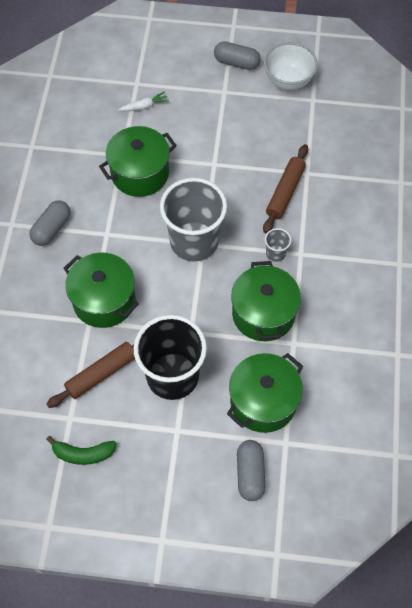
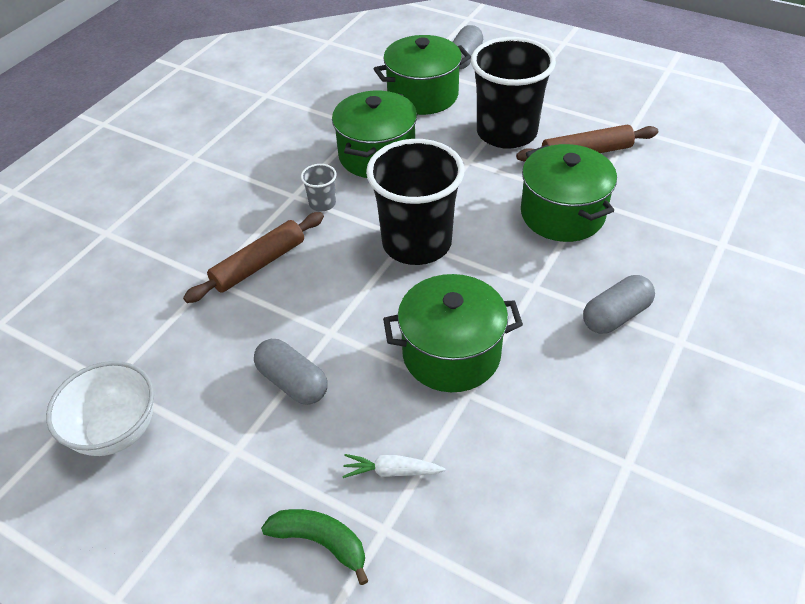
camera: 155 degrees left, 15 degrees down
(83, 454) = (623, 102): green banana -> green banana (321, 542)
(194, 241) = (416, 243): grey cup -> black cup
(236, 63) = (173, 503): grey capsule -> grey capsule (292, 382)

